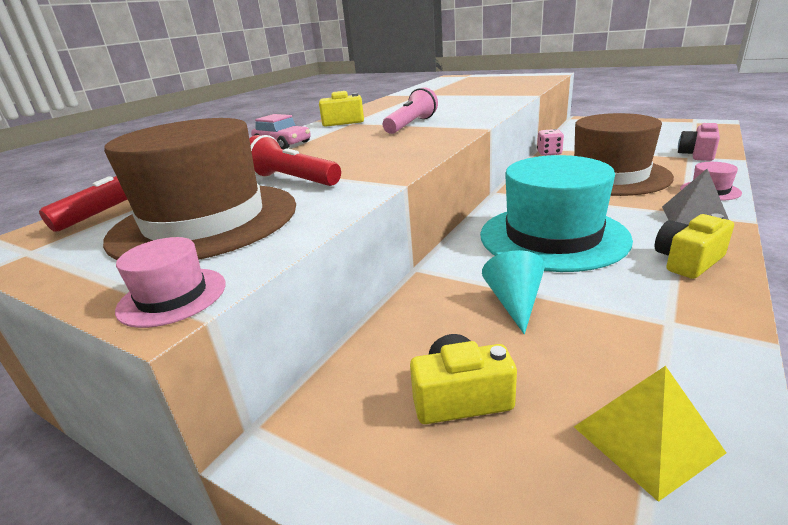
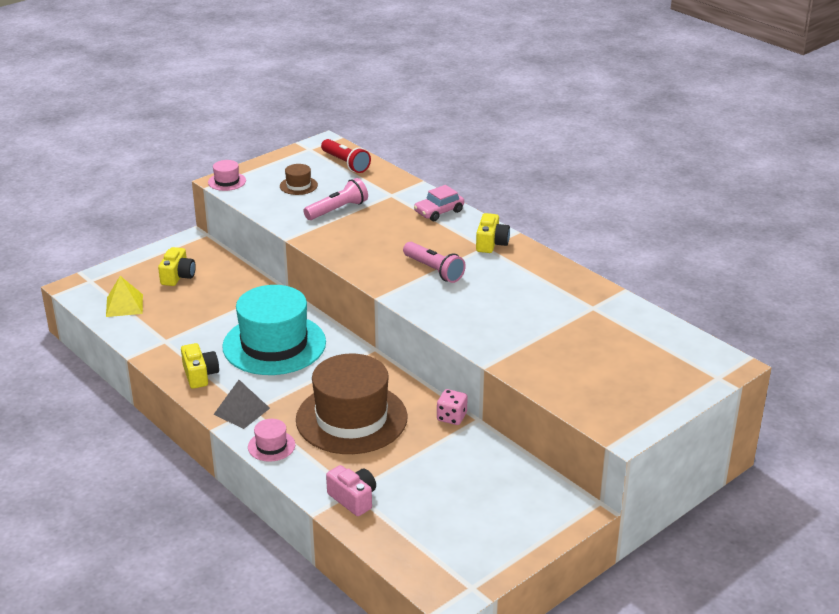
camera: 105 degrees right, 5 degrees up
(205, 221) = (298, 185): brown hat -> brown hat, size x0.41
(292, 180) = (337, 210): red flashlight -> pink flashlight
(514, 303) = (221, 307): turquoise cone -> none

